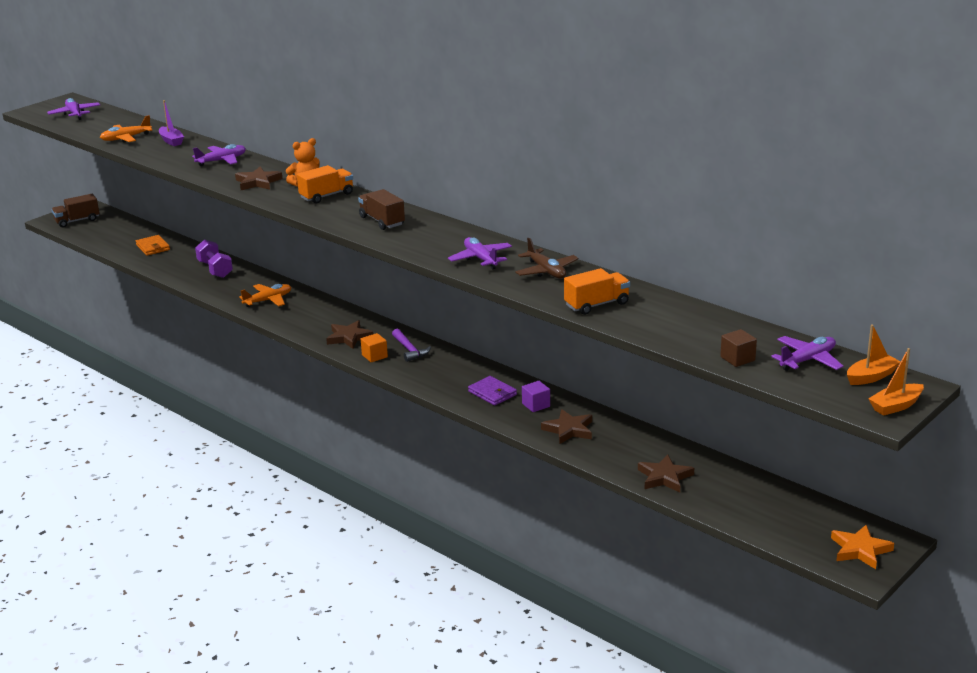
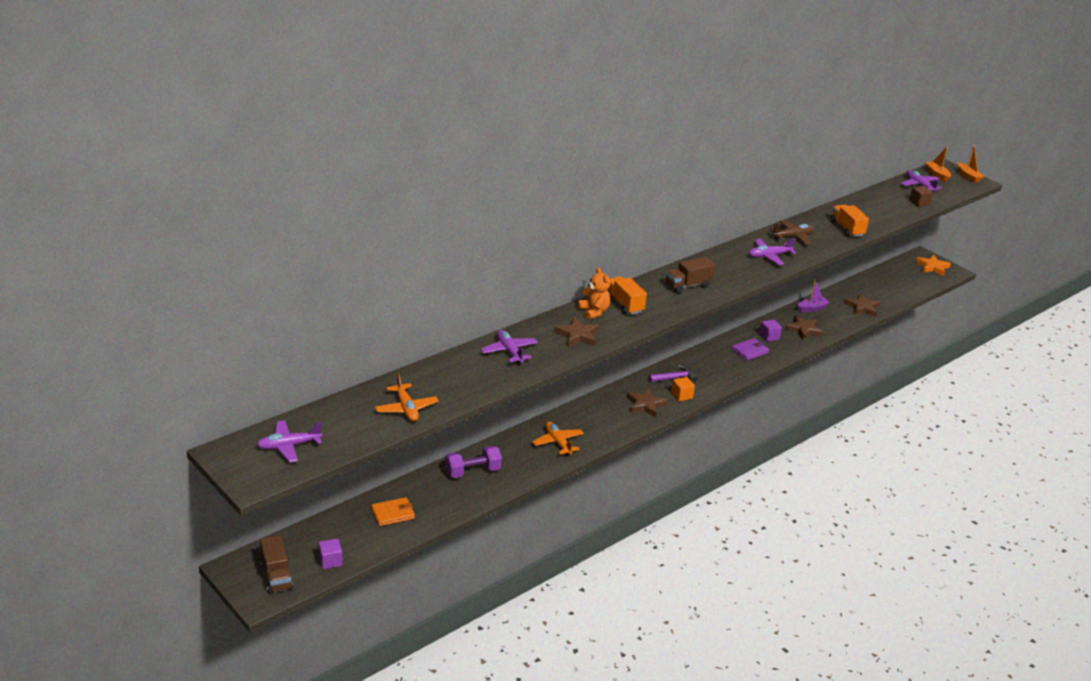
camera: 85 degrees left, 5 degrees up
(93, 235) = (330, 561): none -> purple cube
(171, 141) = (432, 379): purple boat -> purple boat (812, 308)

